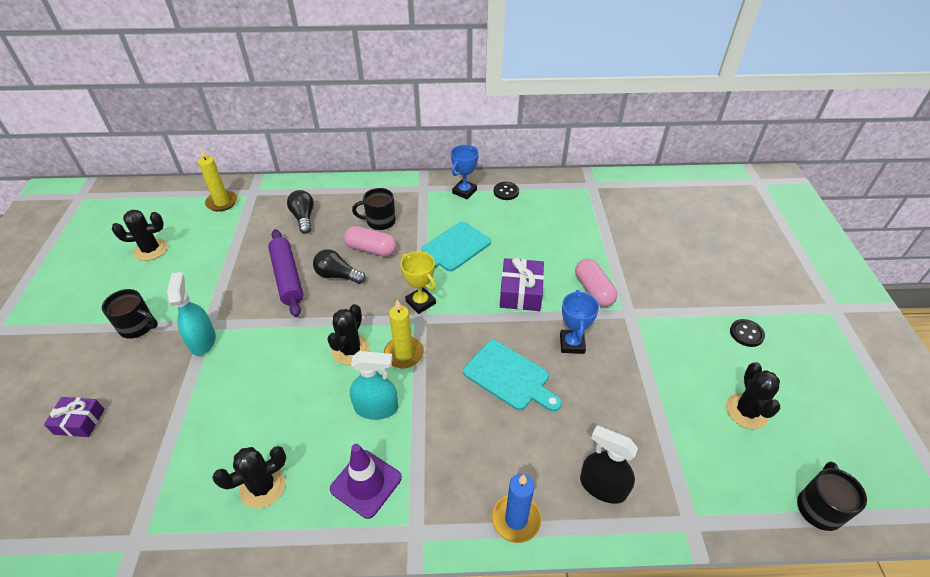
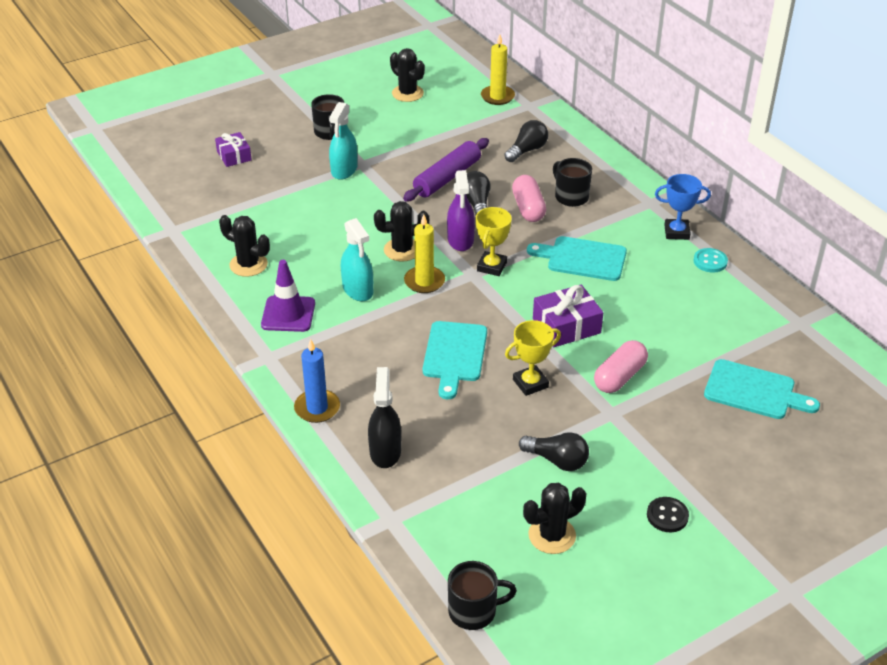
camera: 60 degrees right, 5 degrees down
(202, 340) = (344, 170): turquoise spray bottle -> turquoise spray bottle turned 150 degrees clockwise
(372, 306) = (460, 240): none -> purple spray bottle
(506, 192) = (710, 261): black button -> turquoise button
(572, 344) = (530, 383): blue trophy -> yellow trophy
(643, 234) = (754, 391): none -> turquoise cutting board
(665, 369) = (557, 460): none -> black light bulb

